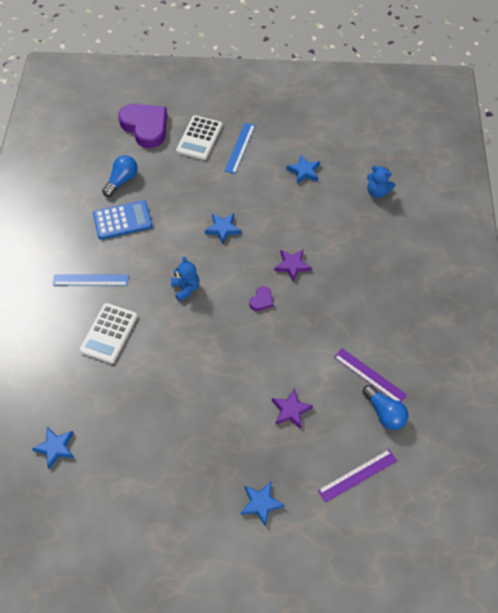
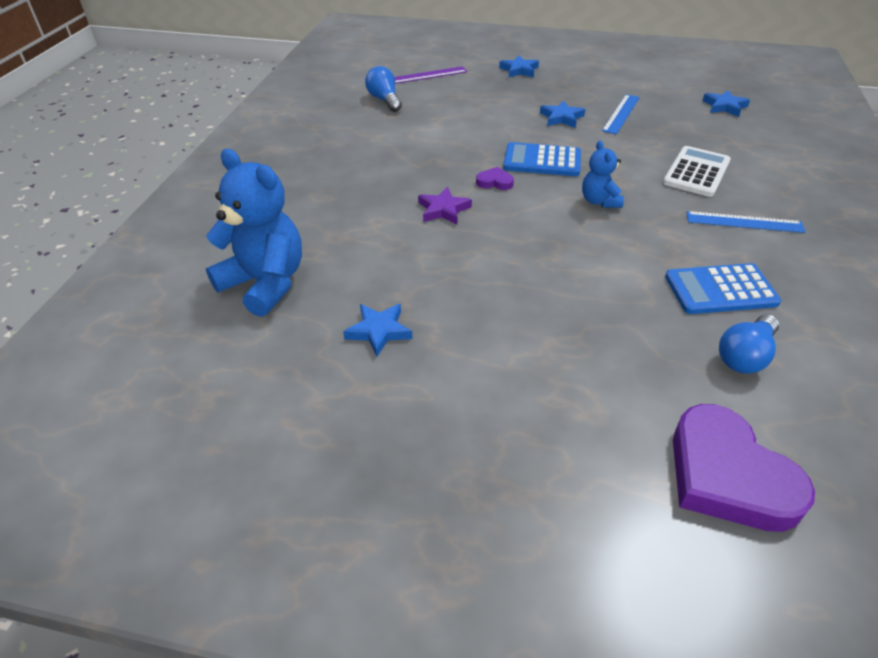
camera: 170 degrees left, 15 degrees down
(199, 138) = (589, 428): white calculator -> none
(223, 229) = (543, 261): blue star -> blue star (561, 118)
(228, 332) = (542, 161): none -> blue calculator
(240, 148) = (498, 393): blue ruler -> blue ruler (621, 114)
(261, 300) = (495, 182): purple heart -> purple heart turned 60 degrees clockwise
(291, 410) = (479, 108): purple star -> none
(369, 375) = (386, 120): purple ruler -> none
(377, 192) = (265, 283): blue teddy bear -> blue teddy bear, size x1.91

